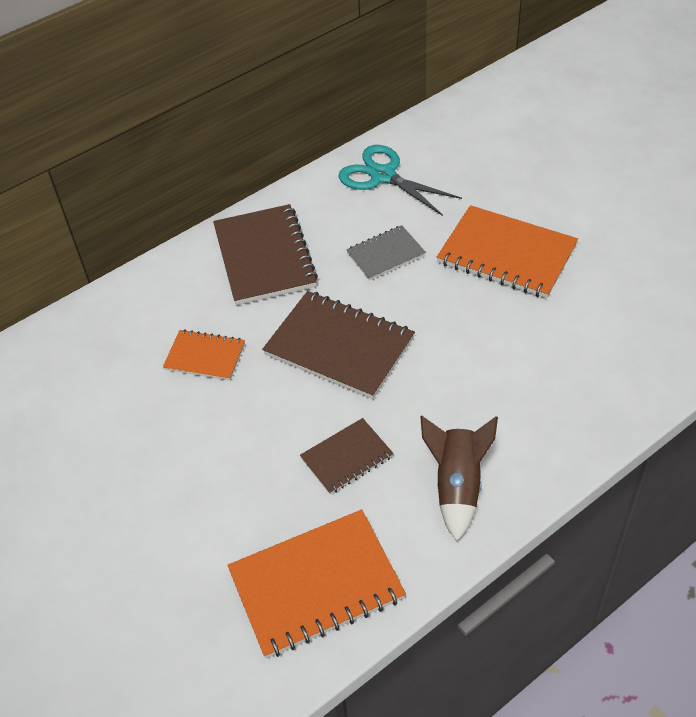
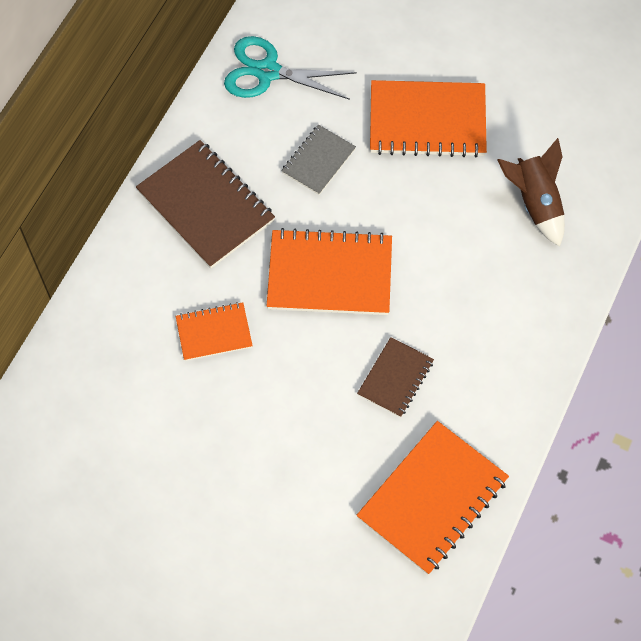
camera: 30 degrees left, 15 degrees up
(339, 347) = (329, 274): brown notebook -> orange notebook
(457, 486) = (498, 366): brown rocket -> brown rocket (535, 203)

